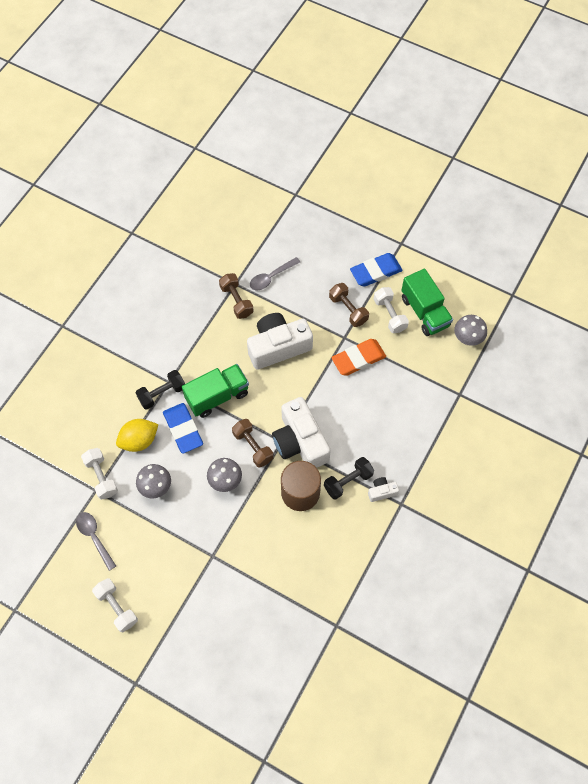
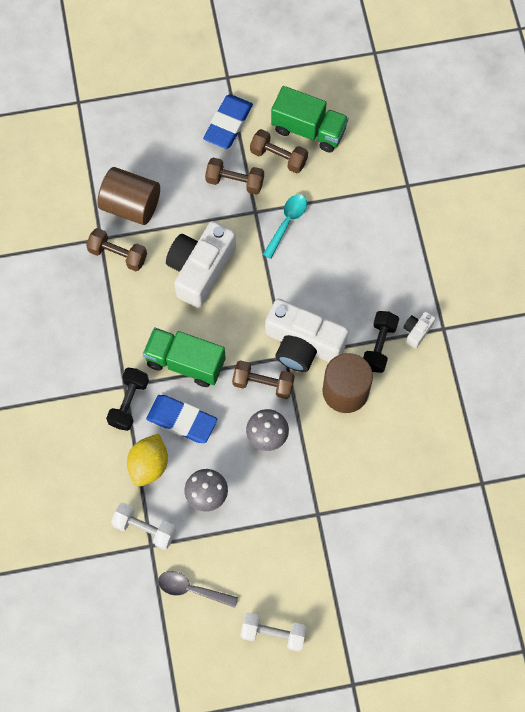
camera: 40 degrees left, 5 degrees up
(217, 396) = (185, 362): green truck -> green truck turned 90 degrees counterclockwise
(271, 277) = (131, 205): grey spoon -> brown cylinder
(358, 359) = (287, 222): orange eraser -> turquoise spoon
(390, 315) = (278, 157): white dumbbell -> brown dumbbell
(467, 339) = (370, 127): grey mushroom -> none

